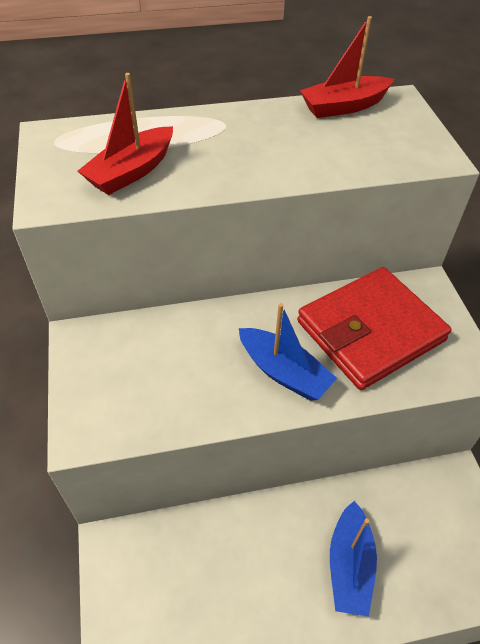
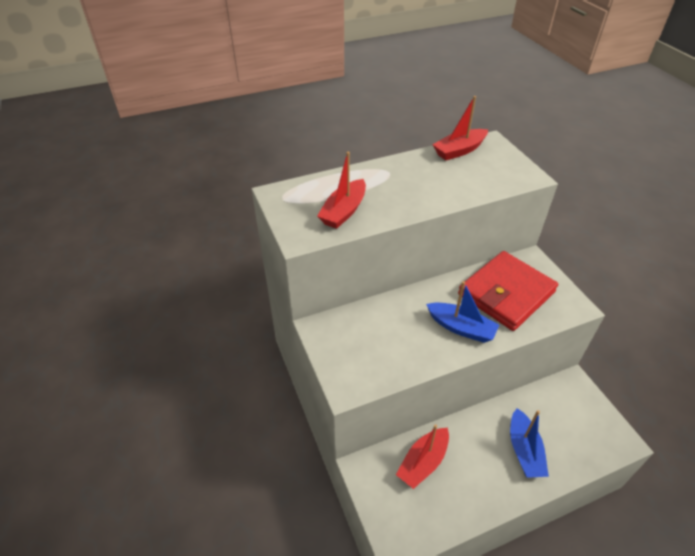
camera: 10 degrees left, 5 degrees down
(197, 553) = (423, 462): none -> red boat

